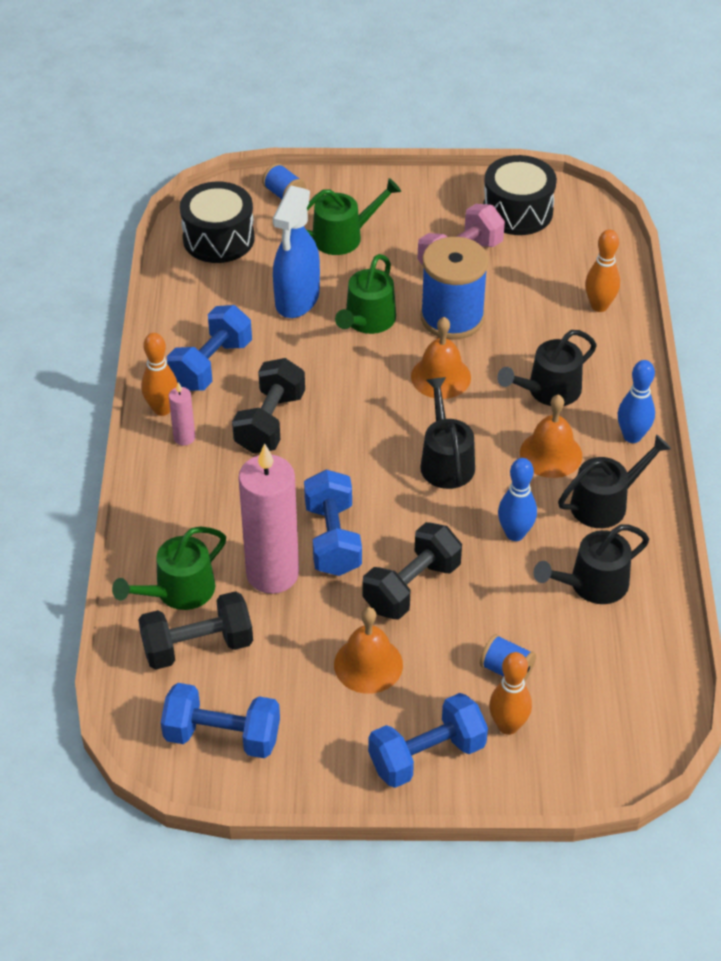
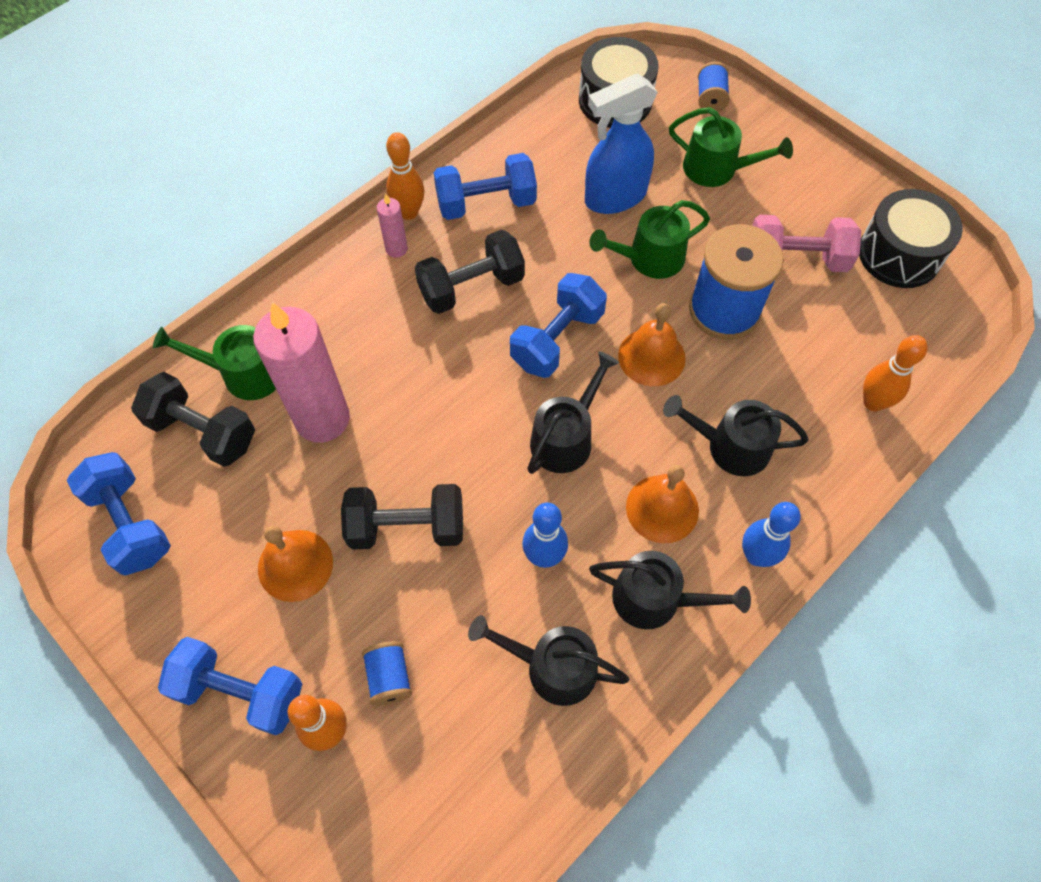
camera: 45 degrees right, 15 degrees up
(333, 539) = (399, 429): blue dumbbell -> blue dumbbell (557, 339)

